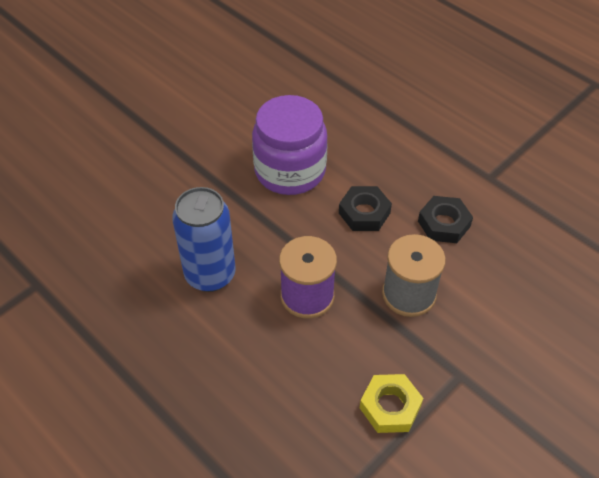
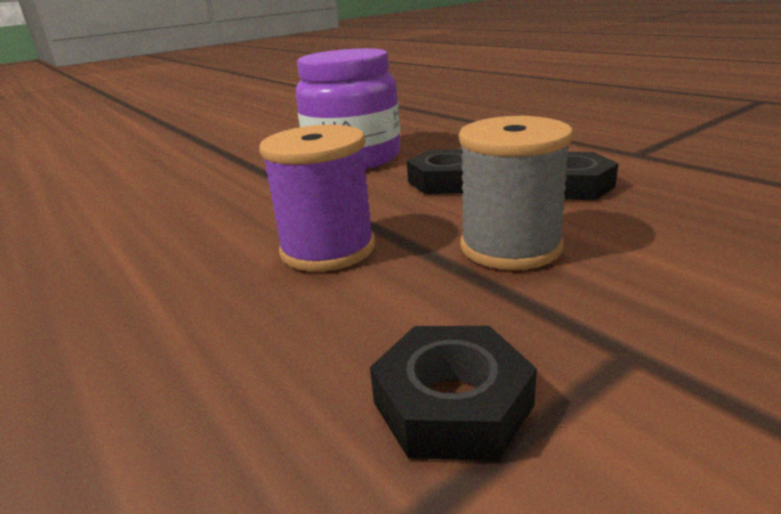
camera: 10 degrees right, 25 degrees down
(210, 275) = (187, 231): blue can -> none
(390, 407) = (452, 404): yellow nut -> black nut

